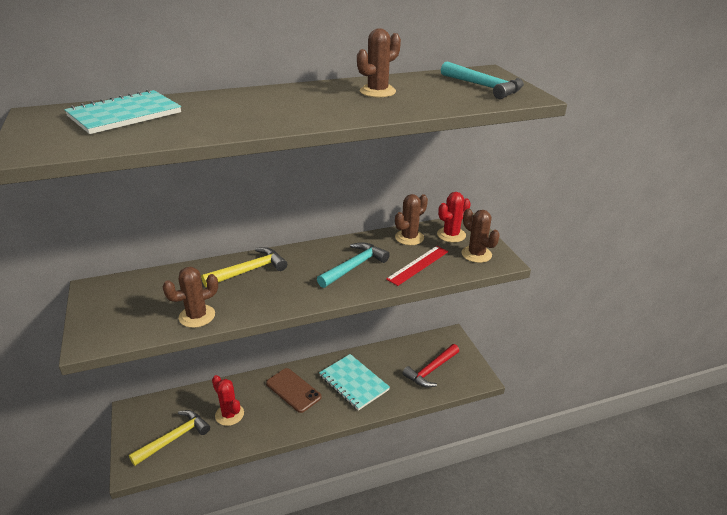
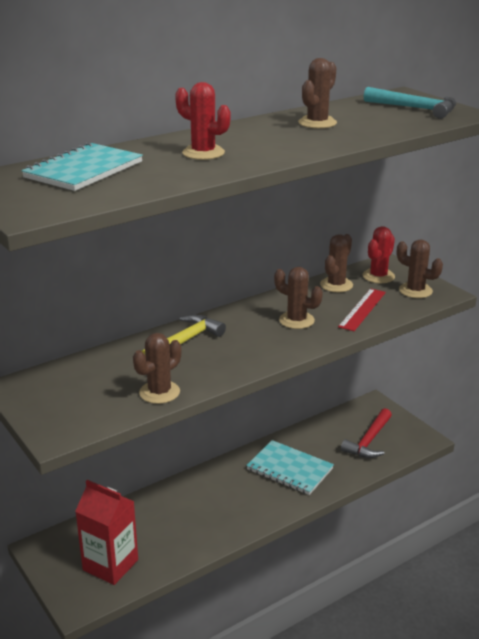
camera: 15 degrees left, 5 degrees down
(174, 438) = (110, 565): yellow hammer -> red carton
(229, 414) = (163, 528): red cactus -> red cactus (203, 153)
(293, 390) = (224, 489): brown phone -> none
(354, 266) = (296, 320): turquoise hammer -> brown cactus

